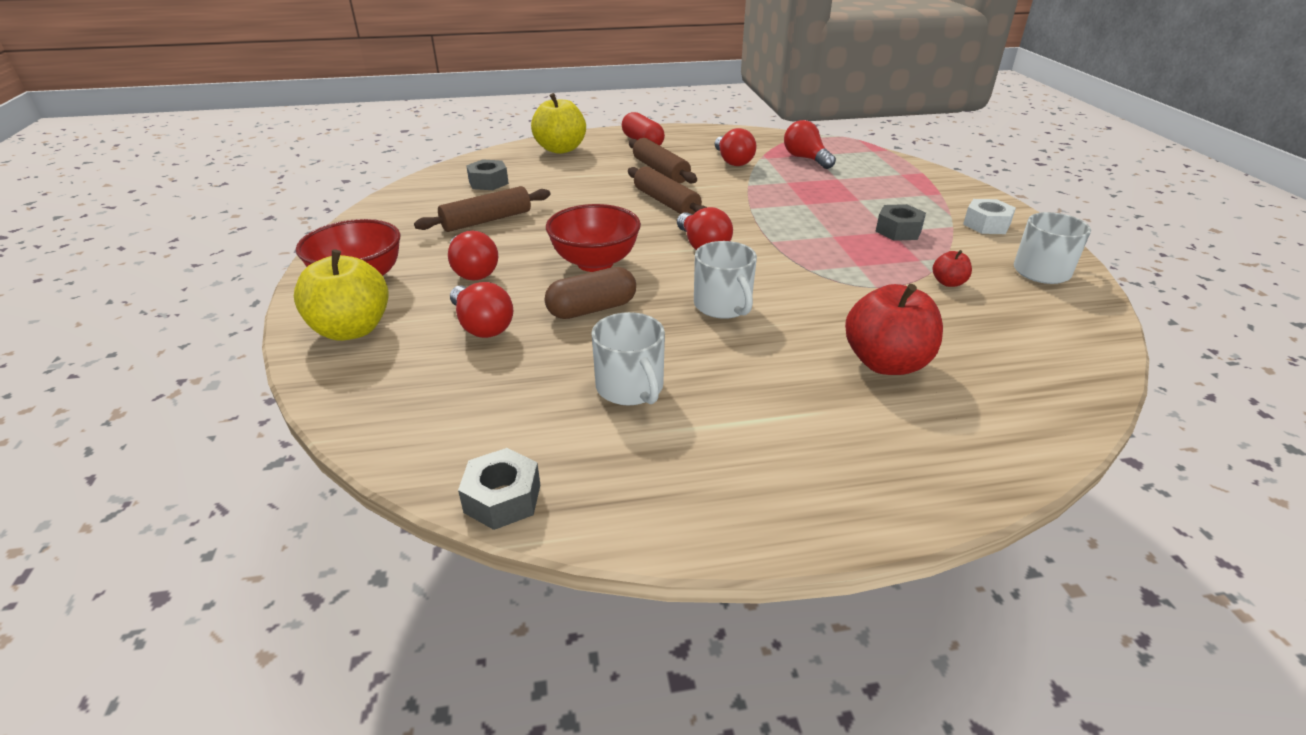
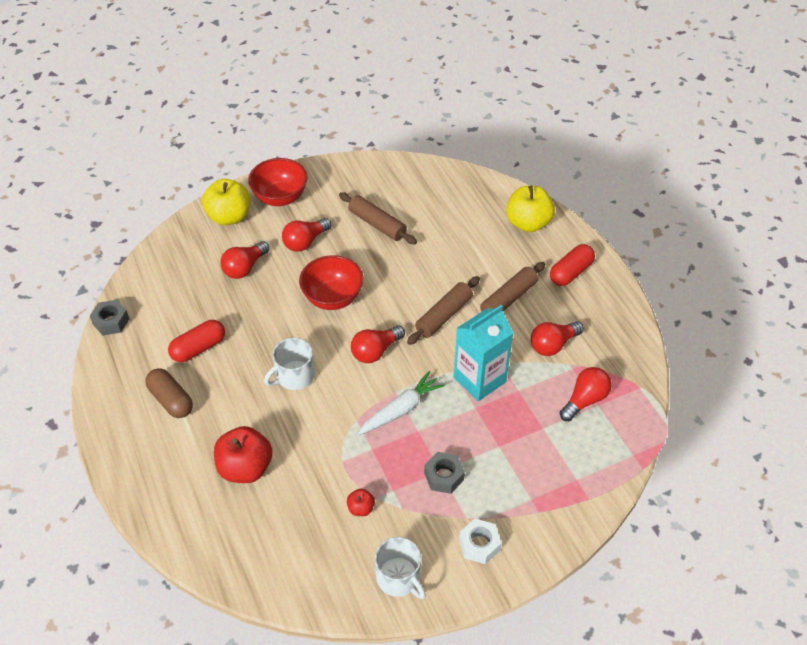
camera: 75 degrees right, 15 degrees up
(488, 182) = (441, 203): grey nut -> none
(592, 309) = (274, 311): brown capsule -> brown capsule (171, 400)
(630, 387) = (199, 348): white mug -> red capsule
(767, 197) = (479, 379): none -> turquoise carton
(799, 241) = (401, 409): none -> white carrot

